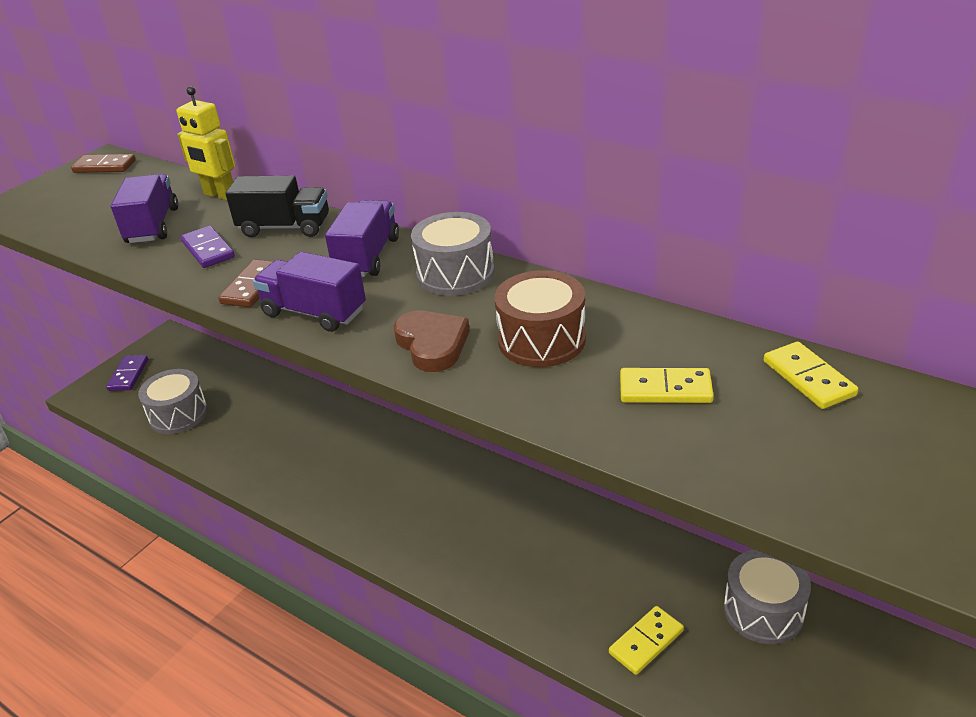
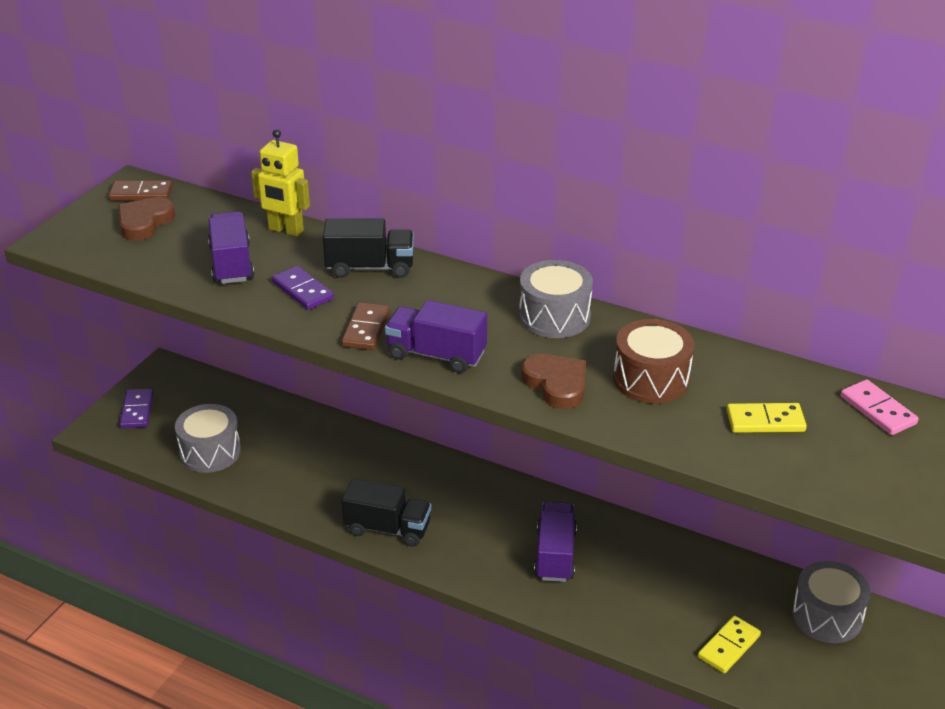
camera: 10 degrees left, 0 degrees up
(93, 190) = (144, 222): none -> brown heart
(319, 494) = (387, 529): none -> black truck
(367, 257) = (465, 299): purple truck -> purple truck (555, 555)
(808, 378) = (878, 410): yellow domino -> pink domino

